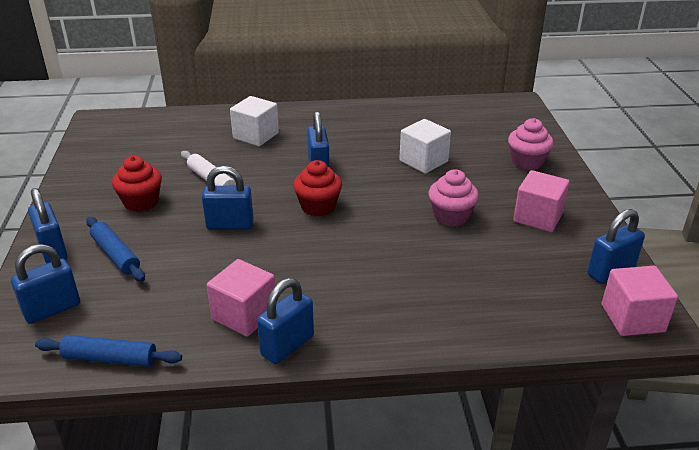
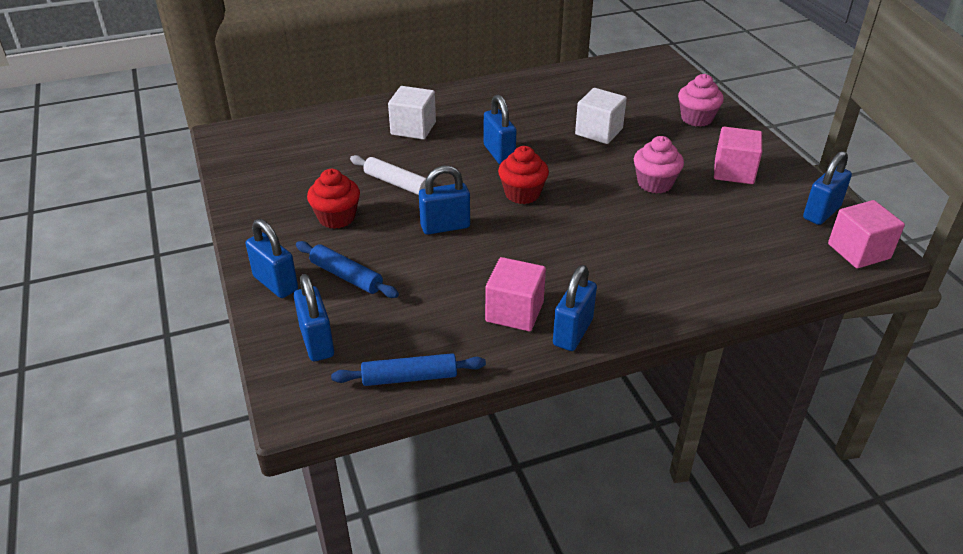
camera: 15 degrees left, 5 degrees up
(52, 309) = (317, 342): blue padlock -> blue padlock turned 60 degrees counterclockwise

